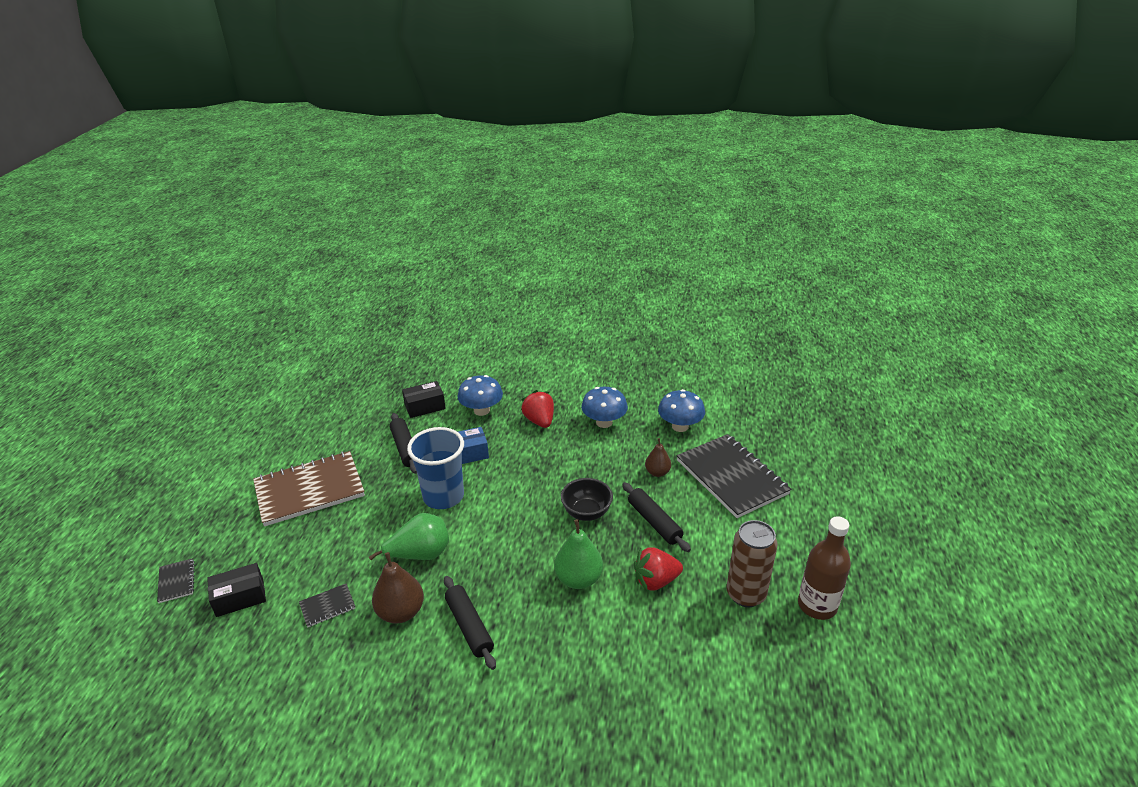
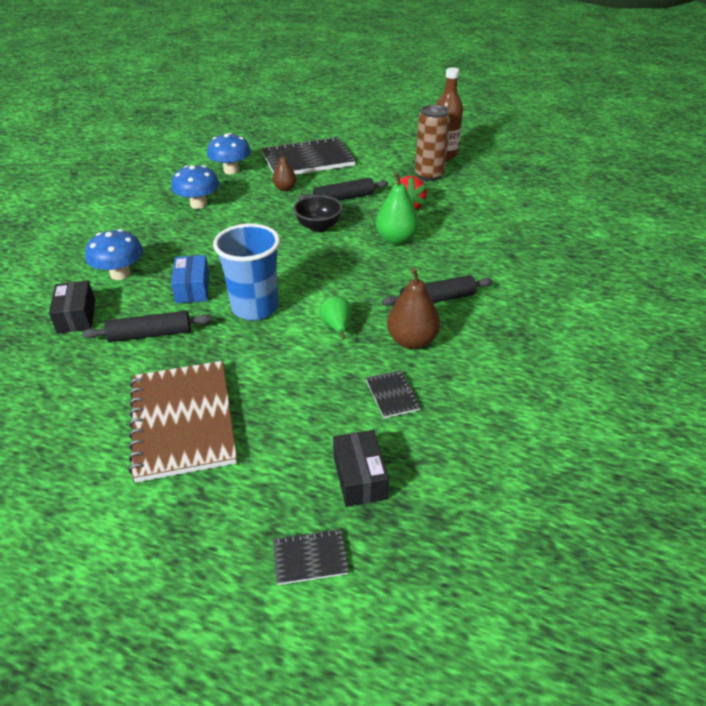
camera: 80 degrees left, 5 degrees up
(420, 554) = (337, 326): green pear -> green pear, size x0.62
(539, 421) = (169, 238): red strawberry -> none

